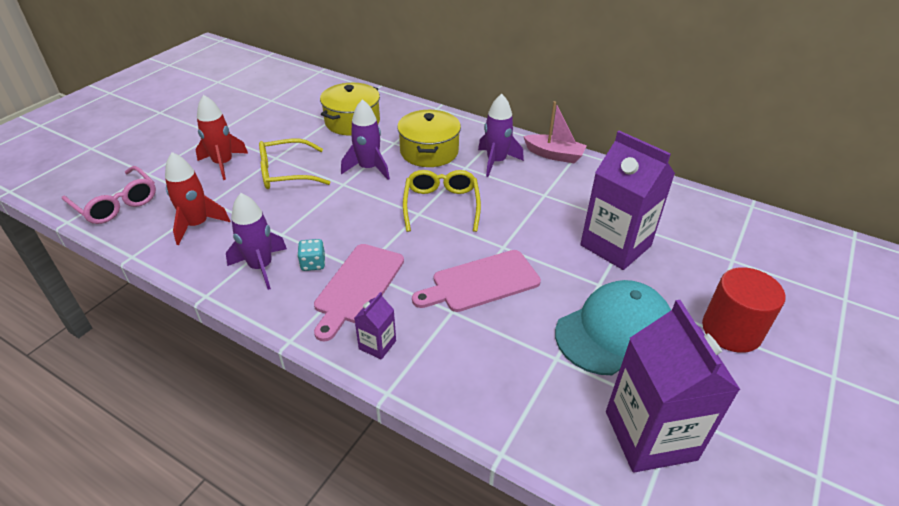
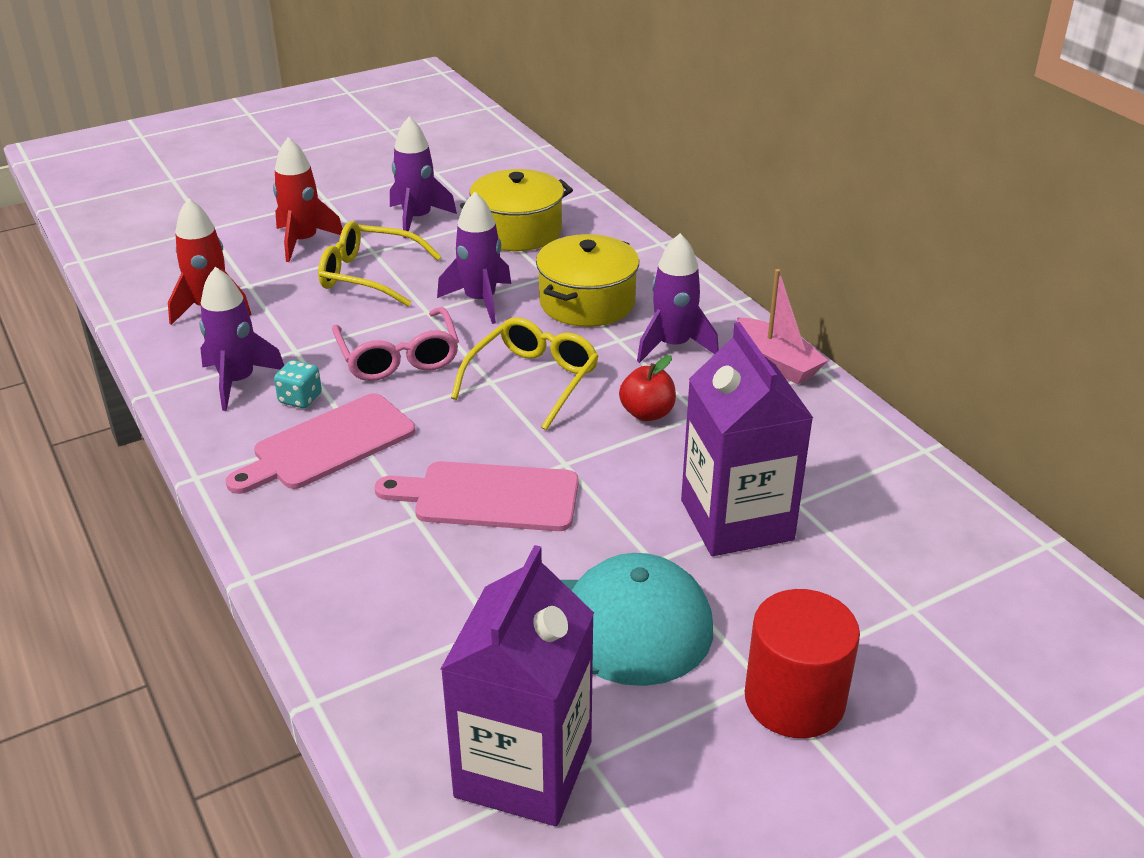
camera: 30 degrees right, 5 degrees down
(116, 204) = (146, 255): pink glasses -> pink glasses (398, 357)
(285, 130) = (417, 219): none -> purple rocket
(377, 345) = (288, 521): purple carton -> none
(518, 203) = (647, 413): none -> red apple

